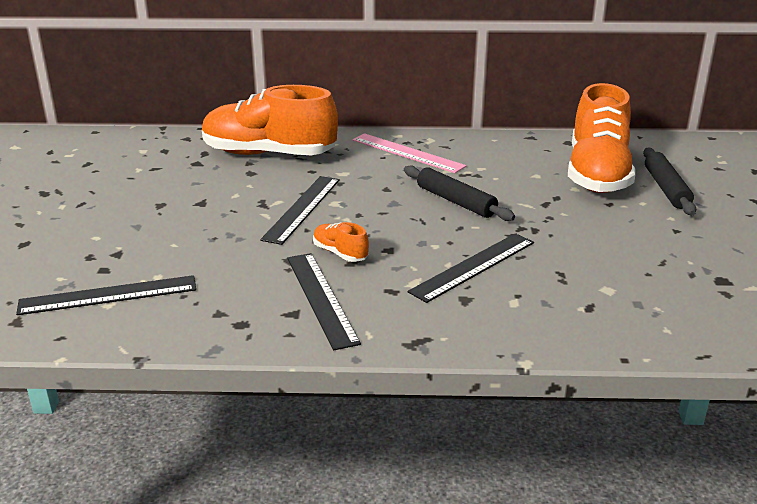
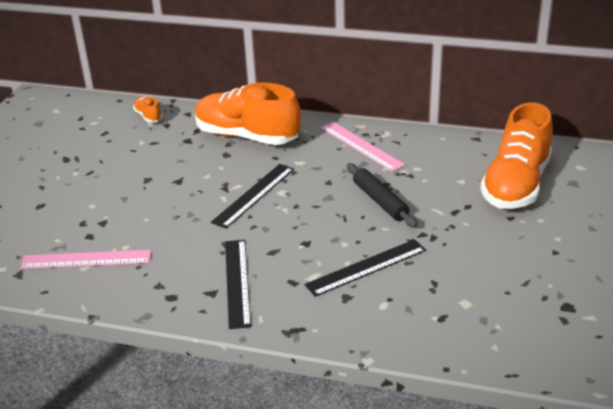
camera: 15 degrees right, 5 degrees up
(108, 295) = (86, 259): black ruler -> pink ruler
(340, 253) = (267, 242): orange shoe -> orange shoe (148, 116)
(666, 188) = (569, 207): black rolling pin -> none

